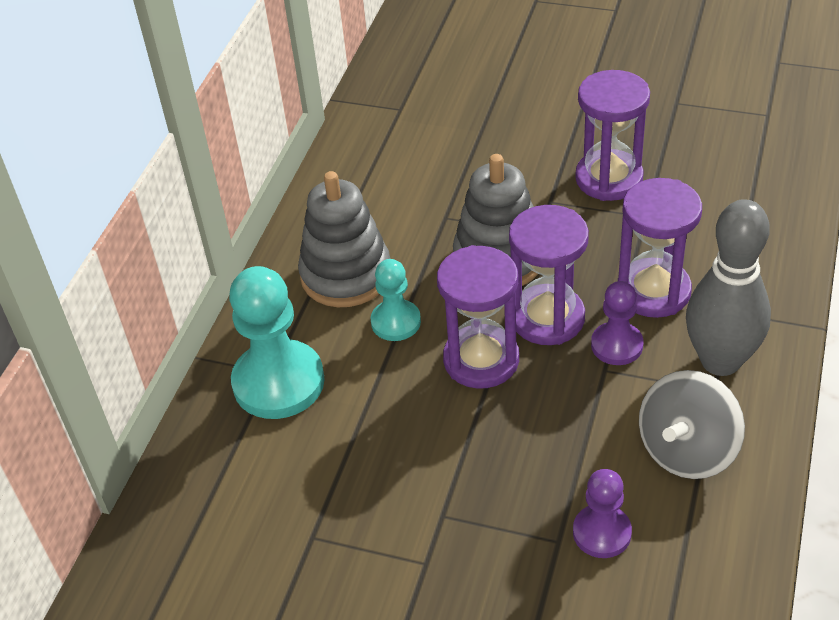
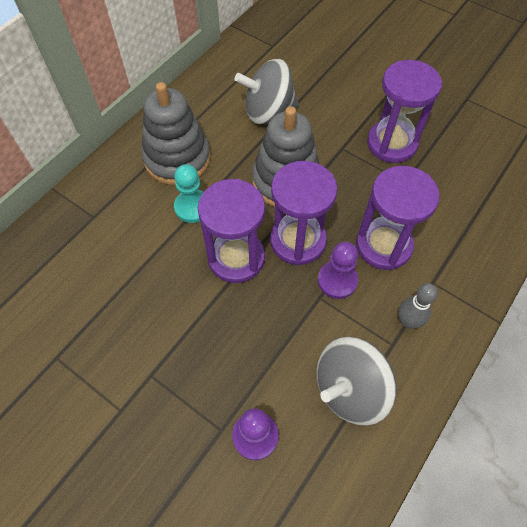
camera: 15 degrees right, 15 degrees up
(278, 382) = (94, 226): turquoise pawn -> none
(435, 187) = (268, 111): none -> grey spinning top
(720, 361) = (408, 321): grey bowling pin -> grey bowling pin, size x0.48

